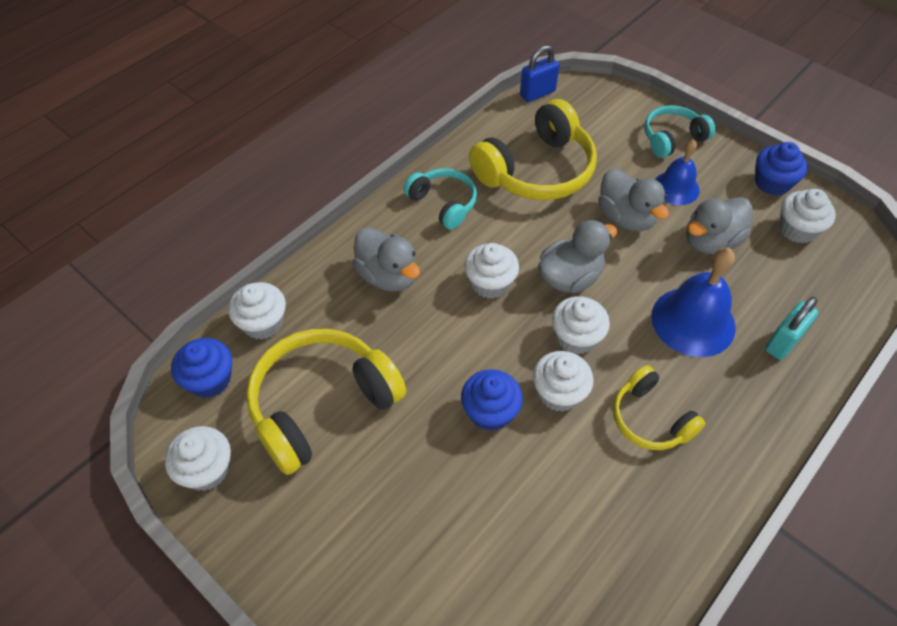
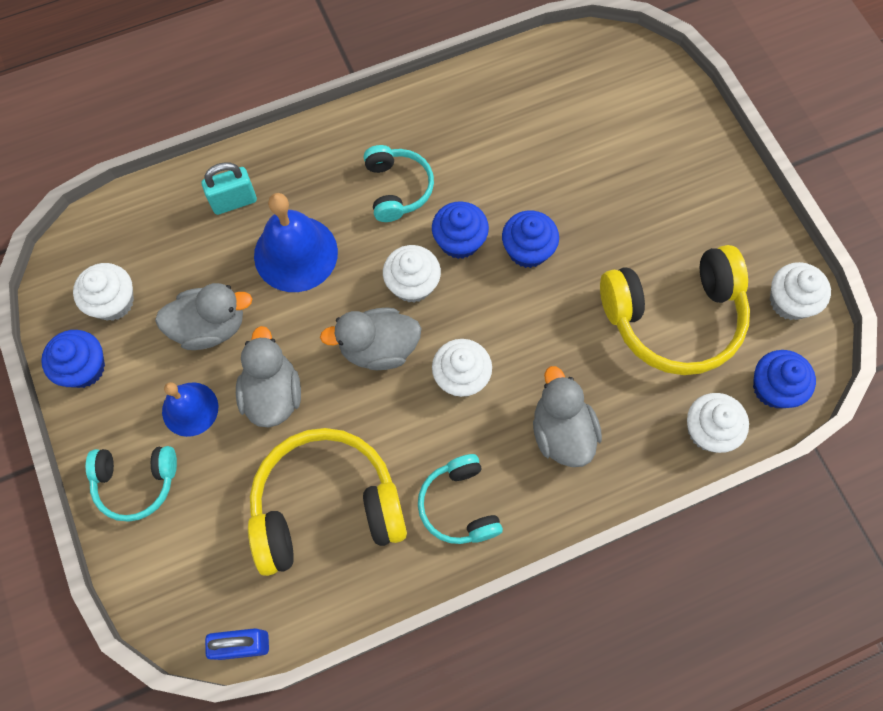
camera: 155 degrees left, 15 degrees up
(559, 393) = (459, 241): white cupcake -> blue cupcake
(650, 419) = (397, 189): yellow headphones -> turquoise headphones

